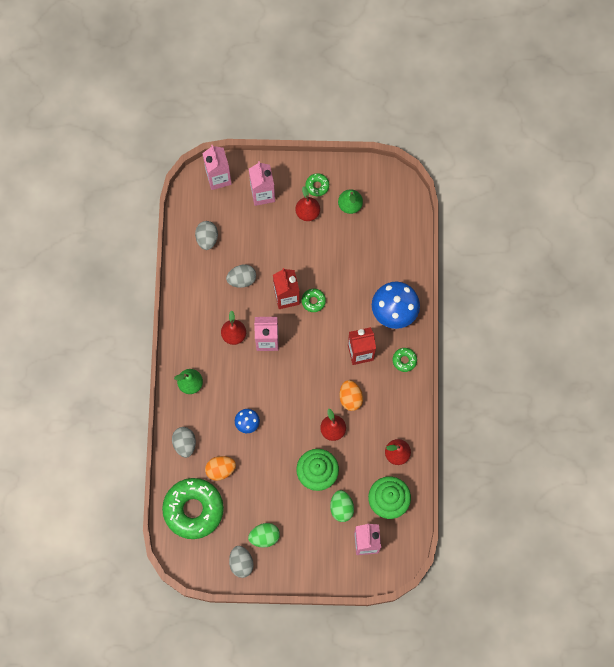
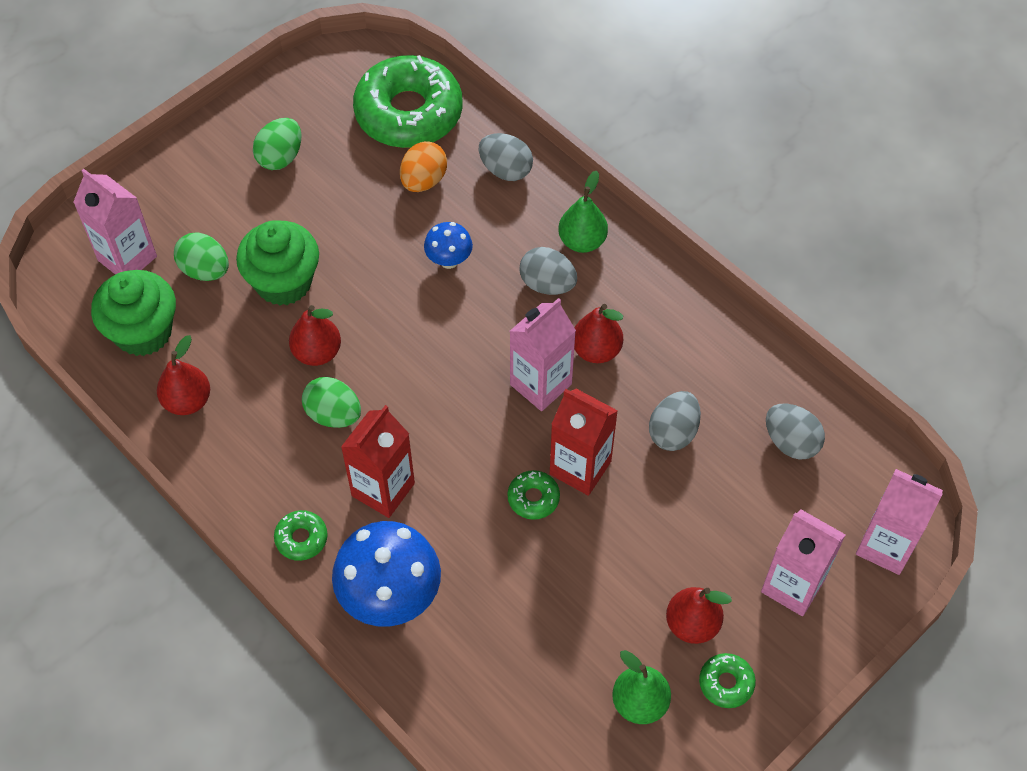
camera: 135 degrees right, 15 degrees down
(241, 563) = (281, 108): grey egg -> grey egg (547, 284)
(350, 398) = (333, 414): orange egg -> green egg

